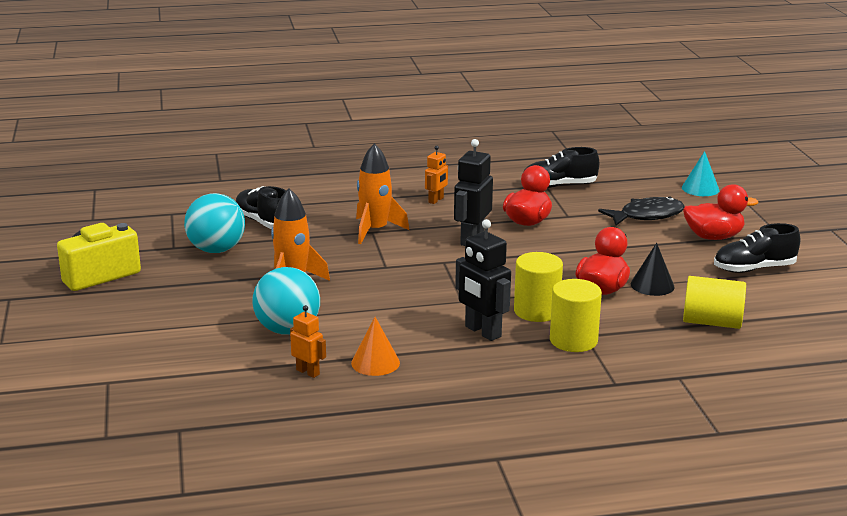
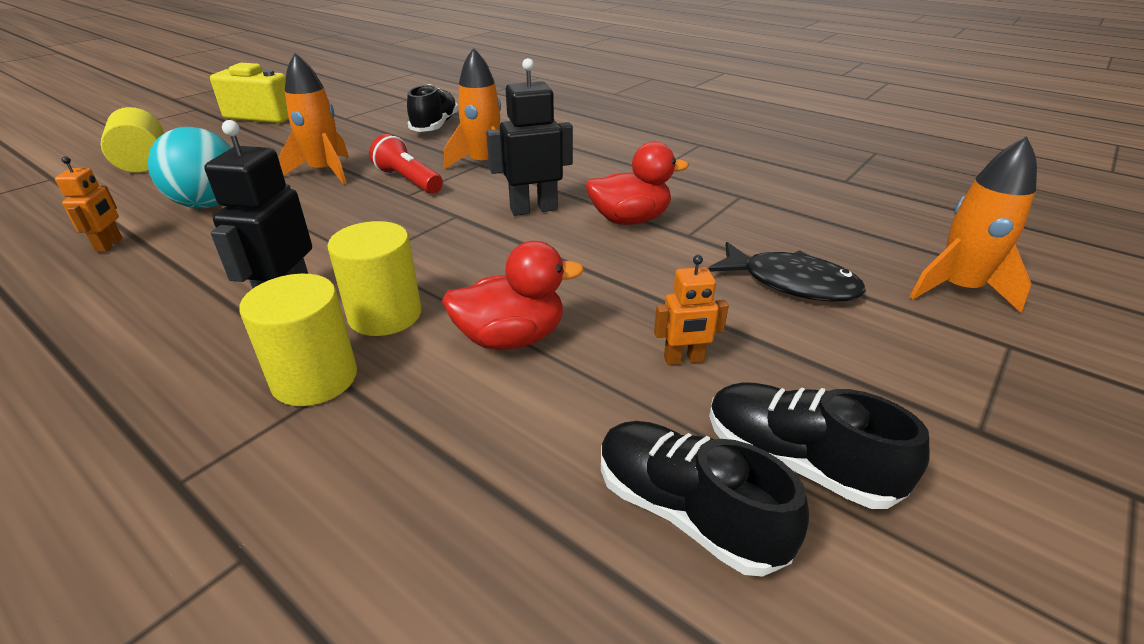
camera: 50 degrees right, 10 degrees up
(216, 250) = (356, 130): turquoise ball -> none
(361, 260) = (408, 181): none -> red flashlight
(375, 362) = (153, 269): orange cone -> none
(436, 200) = (597, 164): orange robot -> orange robot (684, 359)
(559, 186) = (754, 202): black shoe -> black shoe (686, 512)
(652, 285) = (580, 375): black cone -> none
(700, 188) = (958, 289): turquoise cone -> orange rocket
(711, 322) = (515, 501): yellow cylinder -> yellow cylinder (143, 162)
(713, 237) = (833, 365): red duck -> none

